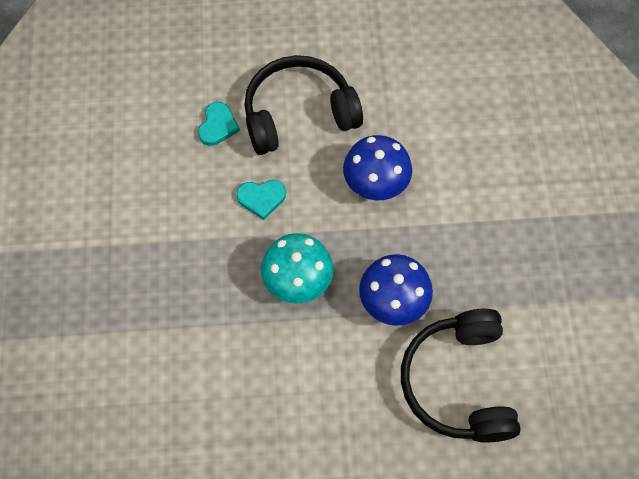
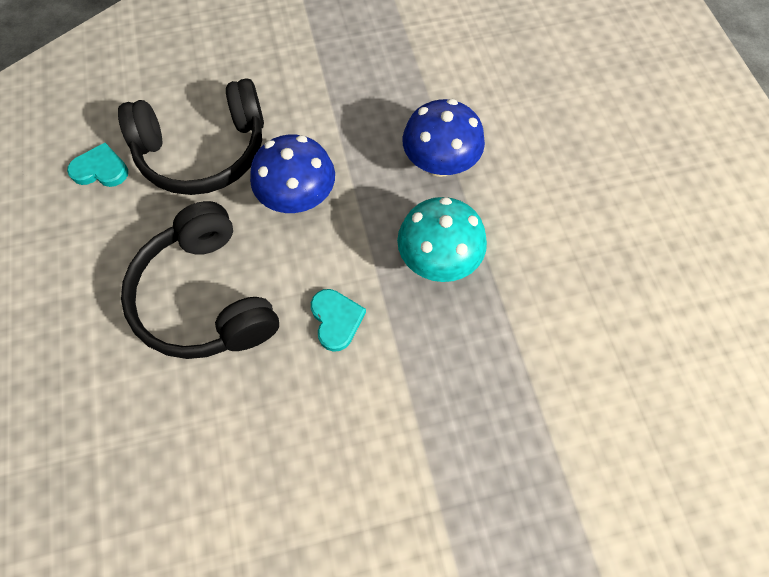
camera: 100 degrees left, 0 degrees up
(218, 126) = (231, 399): turquoise heart -> turquoise heart (101, 169)
(459, 382) = (510, 100): black headphones -> black headphones (204, 151)

